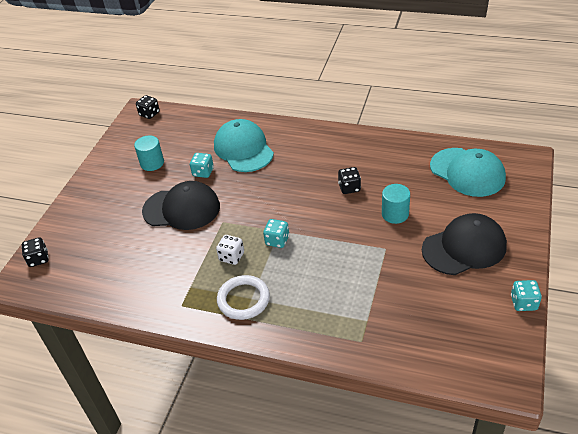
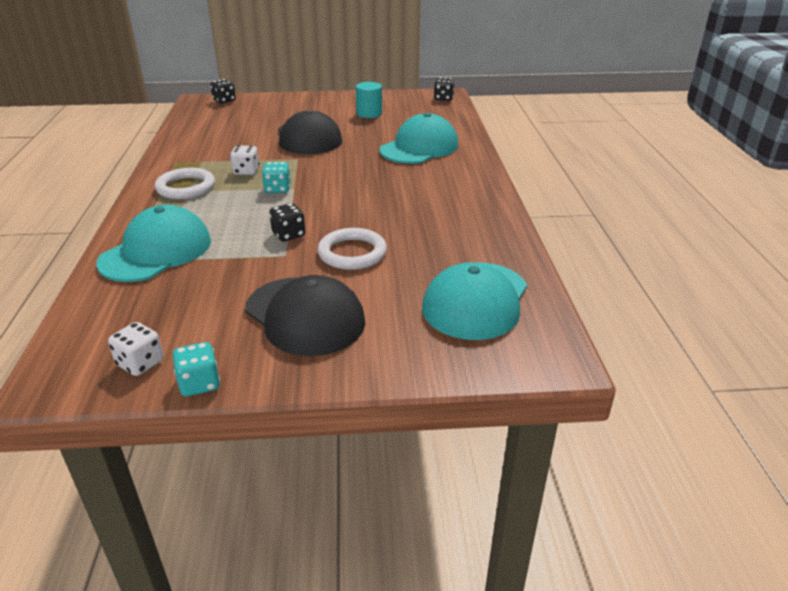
camera: 65 degrees right, 10 degrees down
(203, 172) = (369, 136): turquoise dice -> none
(349, 188) = (387, 215): black dice -> black dice (288, 235)
(353, 322) = (156, 251): none -> turquoise cap
(395, 214) = (352, 253): turquoise cylinder -> white ring
(498, 332) = (140, 363): none -> white dice

